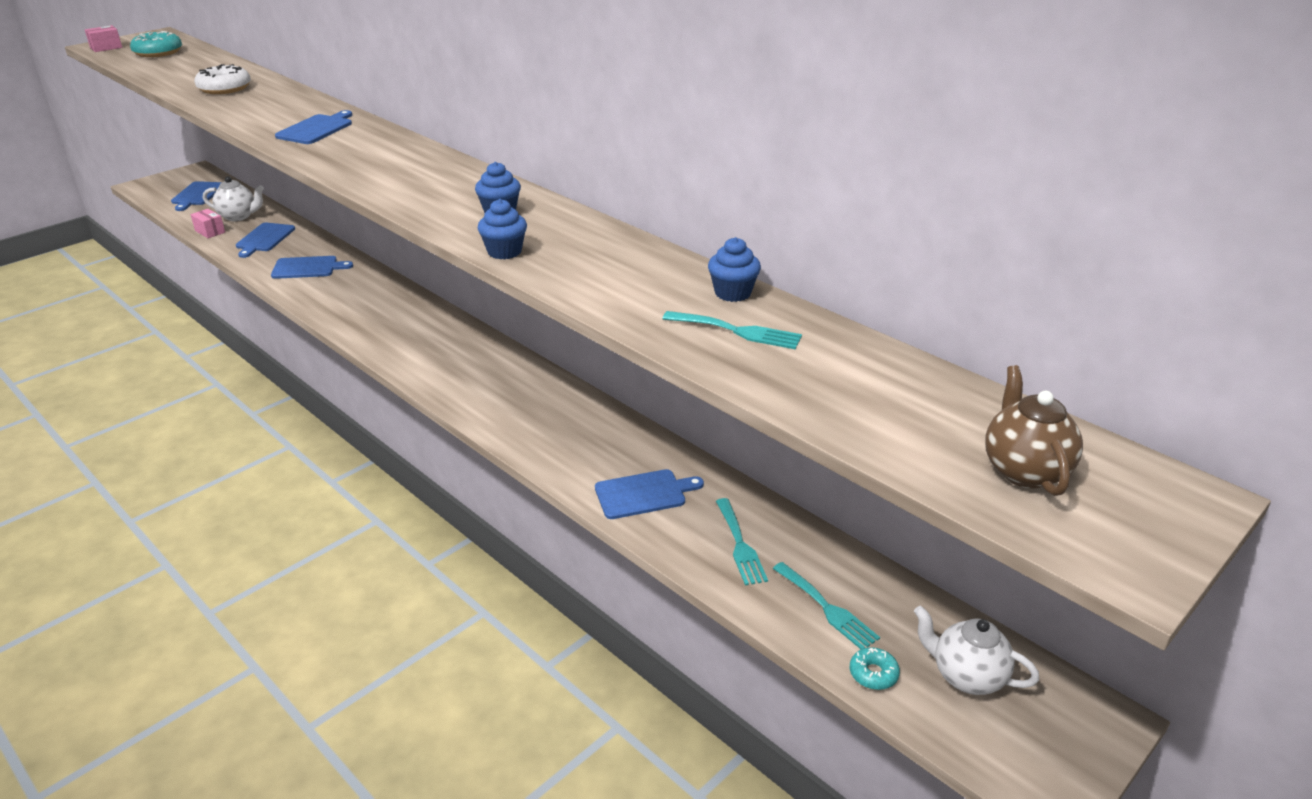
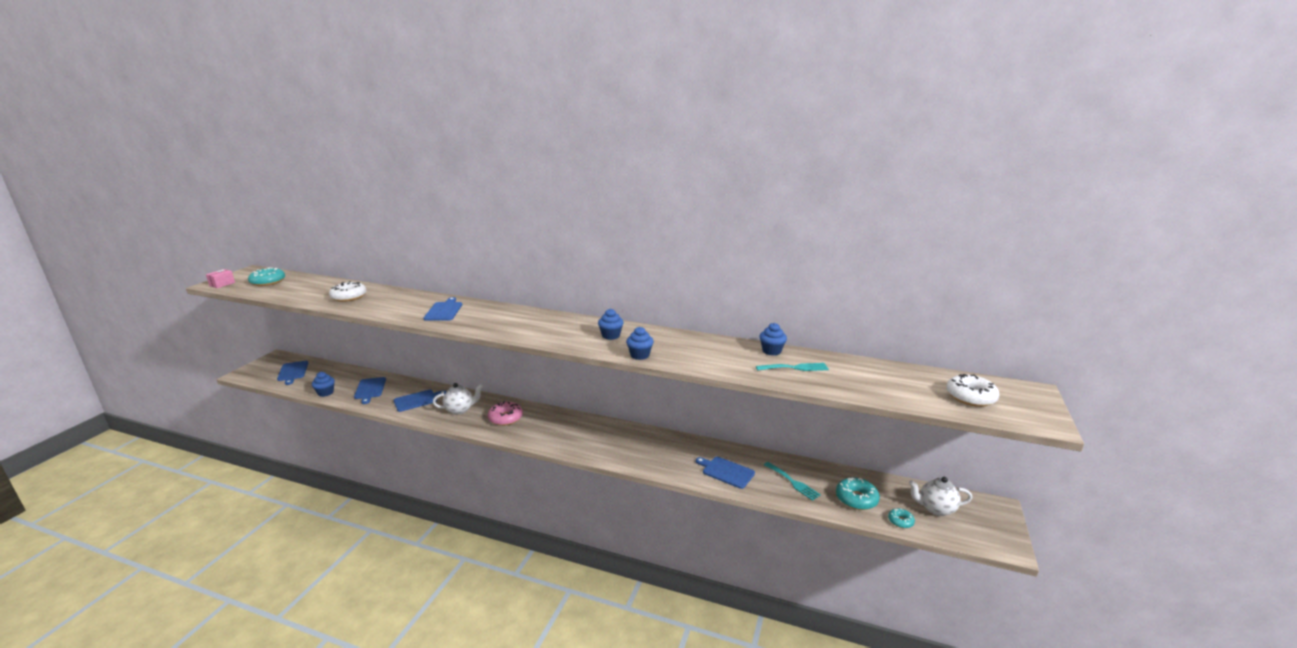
camera: 25 degrees left, 10 degrees down
(210, 231) = (325, 393): pink box -> blue cupcake
(239, 216) = (338, 379): white teapot -> white teapot (460, 410)
(396, 322) = (505, 418): none -> pink donut
(644, 494) = (726, 472): blue cutting board -> blue cutting board turned 105 degrees counterclockwise
(827, 608) = (856, 499): turquoise fork -> turquoise donut
(1024, 470) = (970, 397): brown teapot -> white donut

